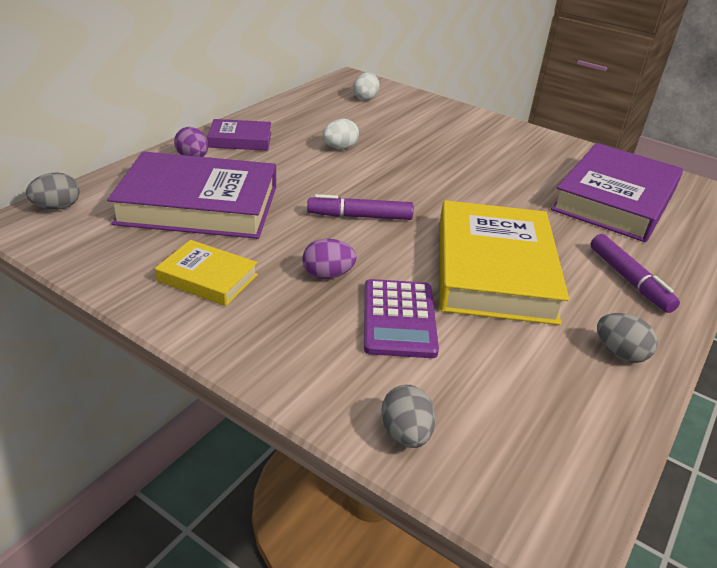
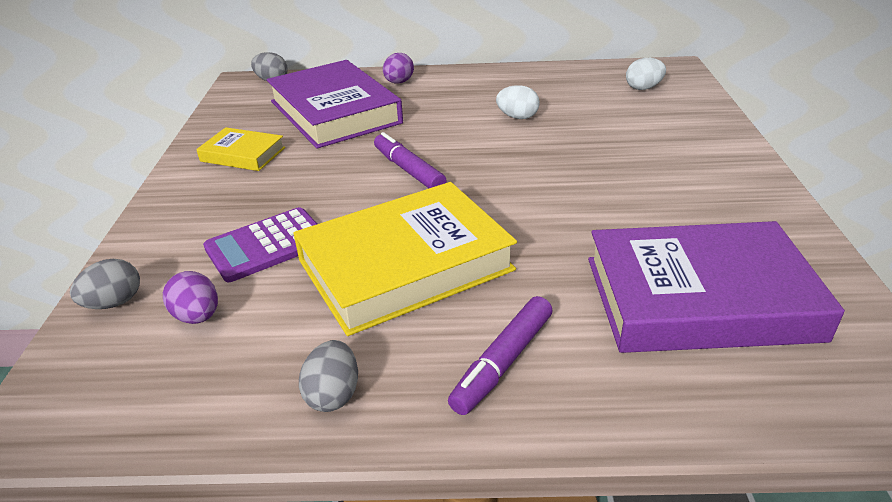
camera: 60 degrees right, 0 degrees up
(207, 278) = (243, 154): yellow book -> yellow book turned 60 degrees counterclockwise
(240, 140) = (457, 82): purple book -> none
(327, 275) = (298, 192): purple egg -> purple egg (198, 316)

